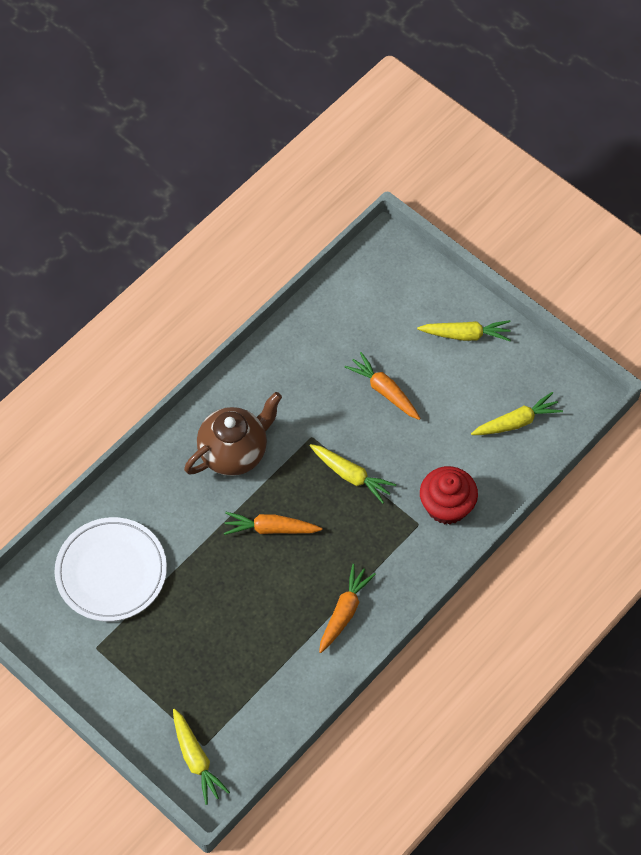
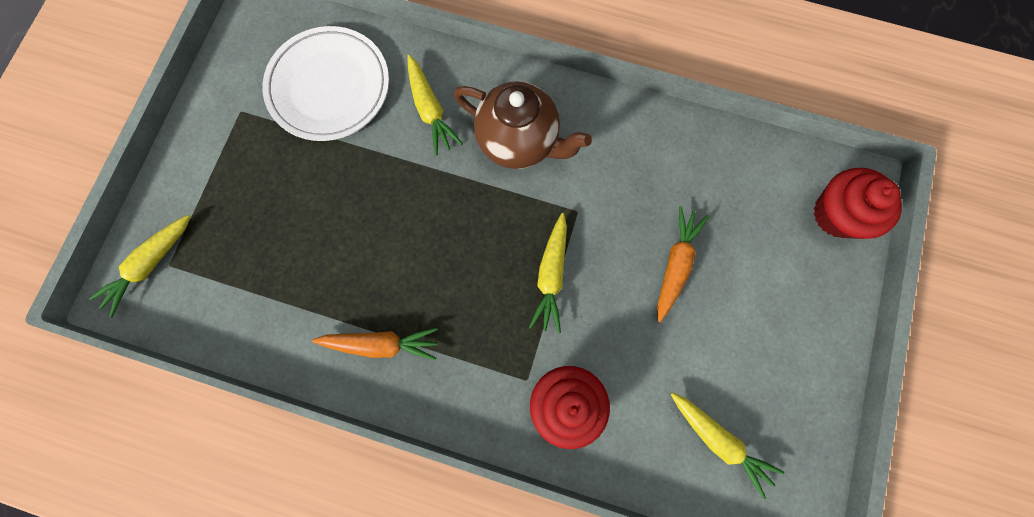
camera: 65 degrees right, 15 degrees up
(271, 528) = (446, 219): orange carrot -> none
(400, 271) = (837, 214): none -> red cupcake
(465, 335) = (799, 326): yellow carrot -> yellow carrot (430, 110)

